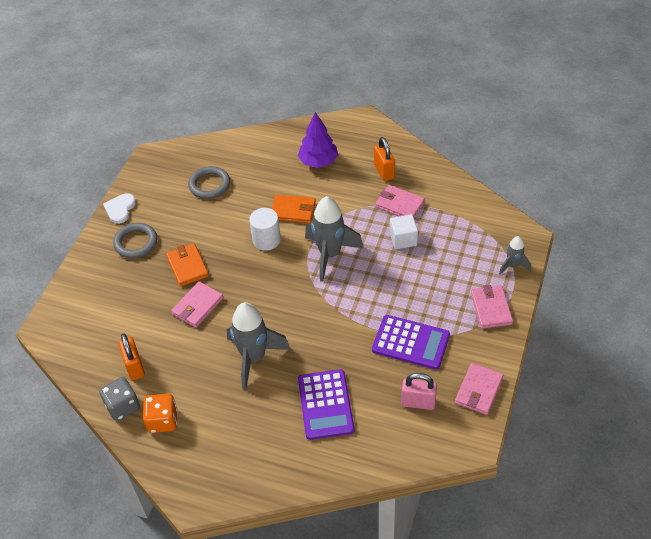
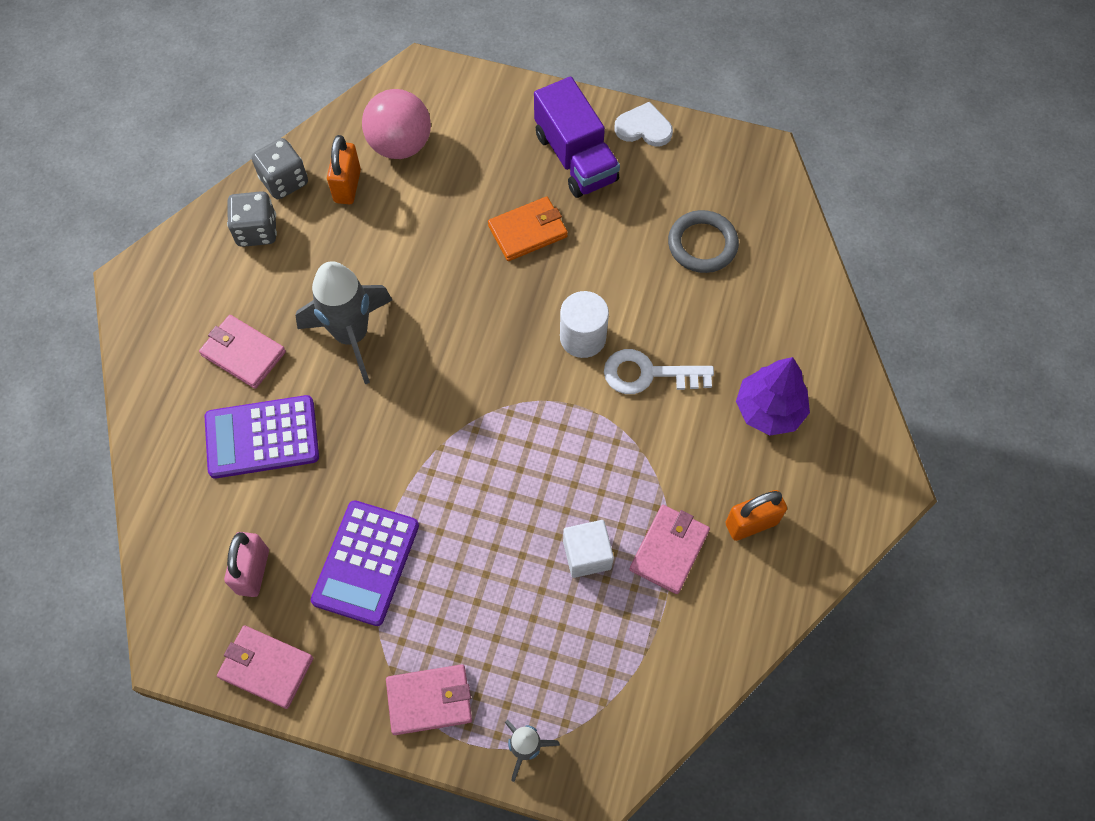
camera: 85 degrees right, 15 degrees up
(106, 337) = (400, 145): none -> pink ball
(134, 367) = (347, 186): orange padlock -> orange padlock turned 60 degrees counterclockwise
(136, 242) = (575, 157): grey ring -> purple truck
(163, 421) = (257, 231): orange dice -> grey dice
(197, 306) = (451, 252): pink wallet -> pink wallet (243, 353)
(293, 211) = (648, 374): orange wallet -> white key
(330, 254) = (551, 435): grey rocket -> none

